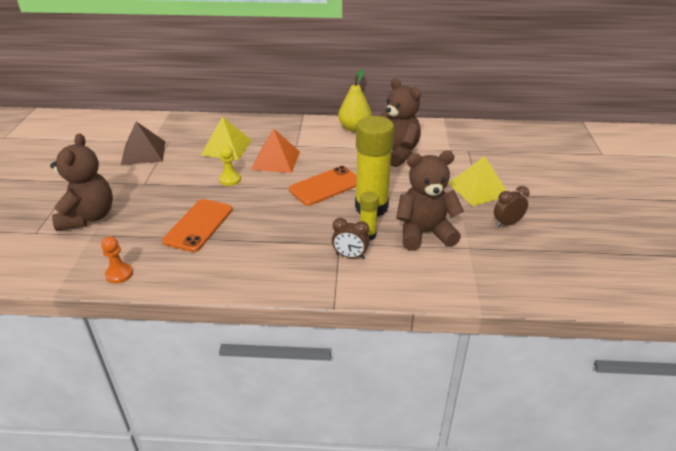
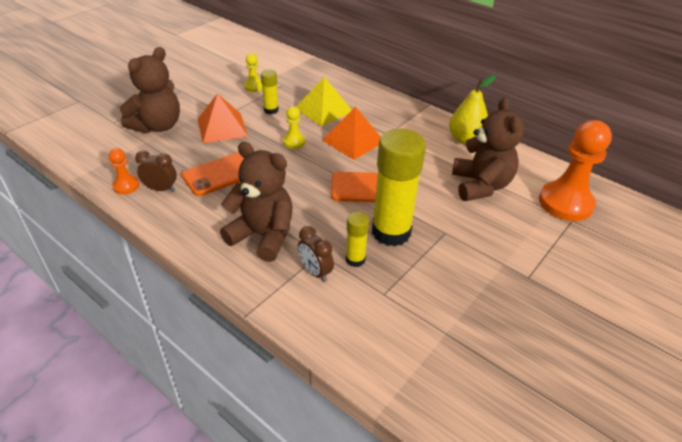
camera: 35 degrees right, 5 degrees up
(143, 152) = (254, 86): brown pyramid -> yellow pawn
(153, 194) = (222, 127): none -> orange pyramid
(181, 164) = (271, 110): none -> yellow glue stick
(424, 233) = (415, 289): brown teddy bear -> brown teddy bear (263, 236)
(455, 142) = (565, 203): none -> orange pawn
(478, 189) = (533, 271): yellow pyramid -> none
(507, 223) = (523, 330): brown clock -> brown clock (161, 189)

